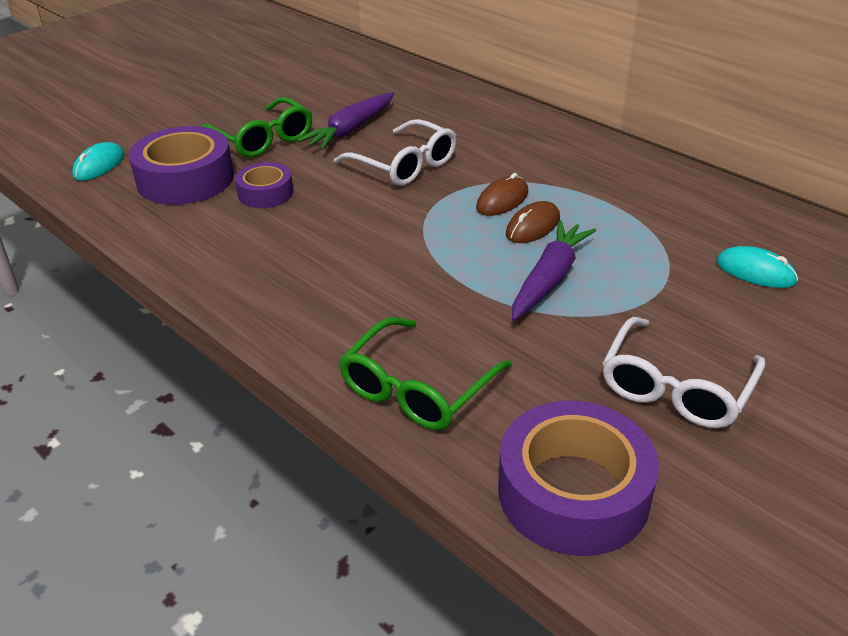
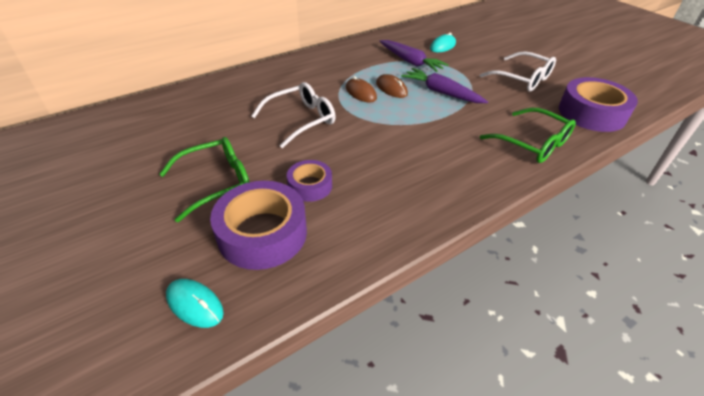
camera: 80 degrees left, 5 degrees up
(350, 130) = (234, 136): purple carrot -> purple carrot (410, 62)

